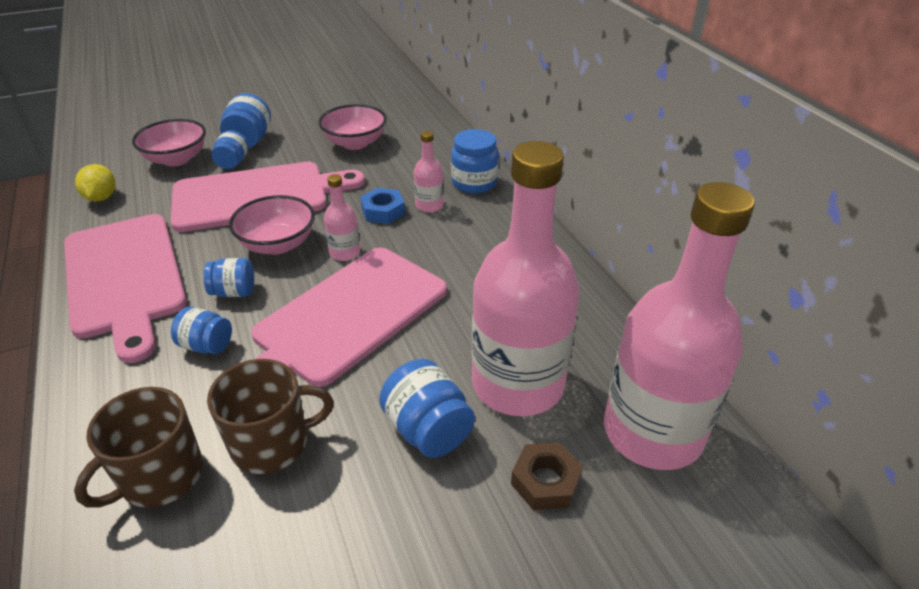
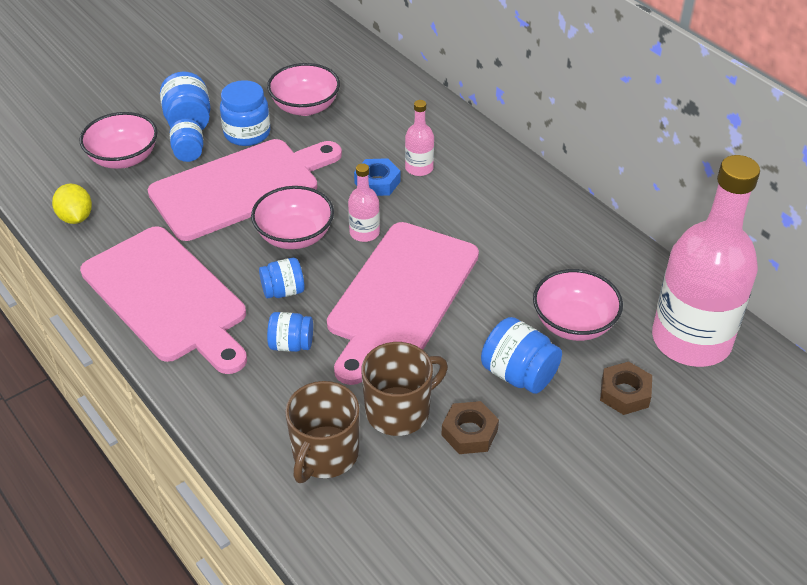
camera: 15 degrees left, 5 degrees up
(335, 488) = (469, 432): none -> brown nut
(474, 183) = (451, 135): blue jar -> blue jar (247, 133)
(517, 384) = (574, 323): pink bottle -> pink bowl

